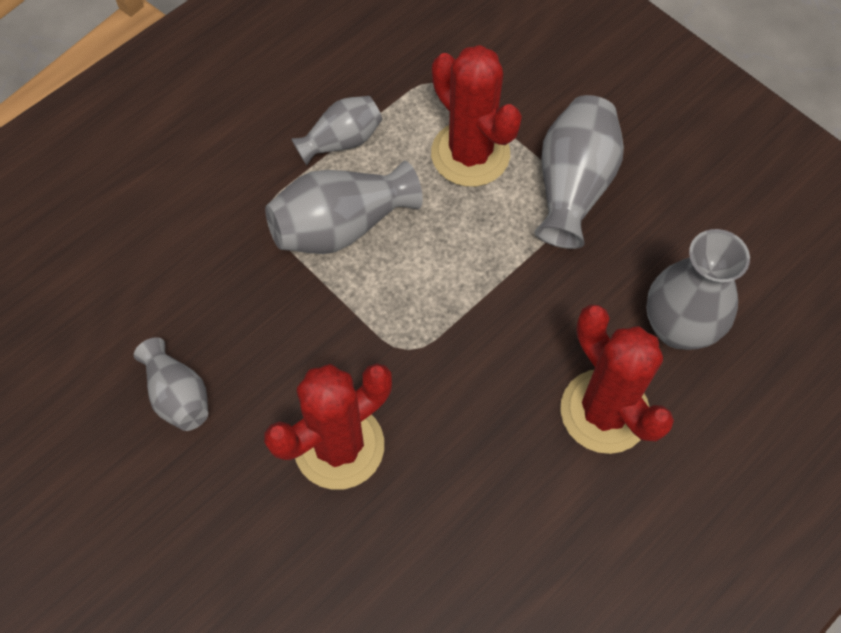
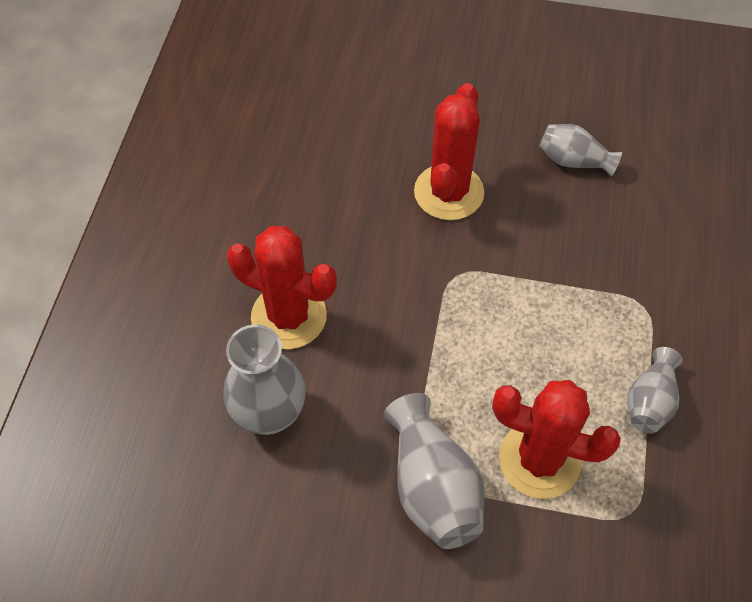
camera: 145 degrees right, 5 degrees down
(341, 226) = (581, 331): grey vase -> none

